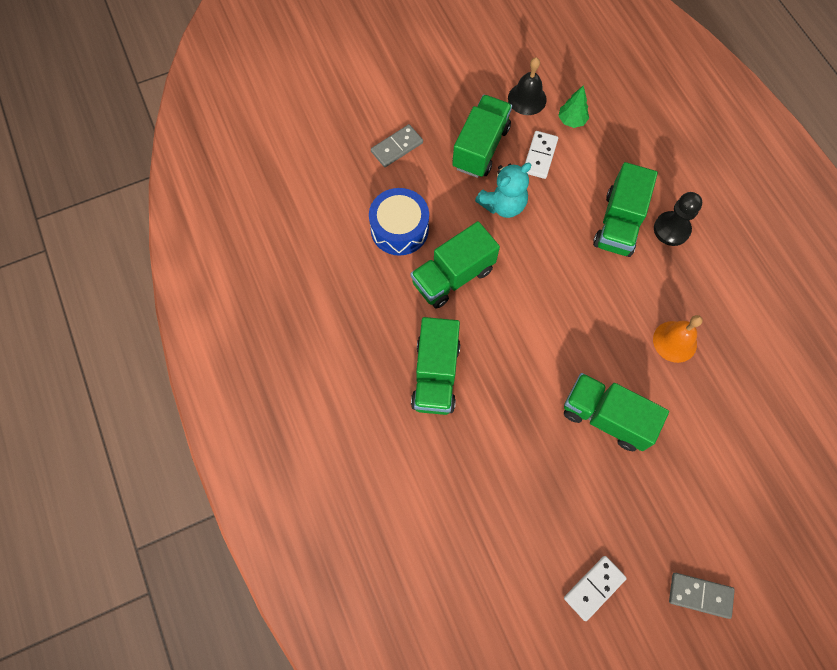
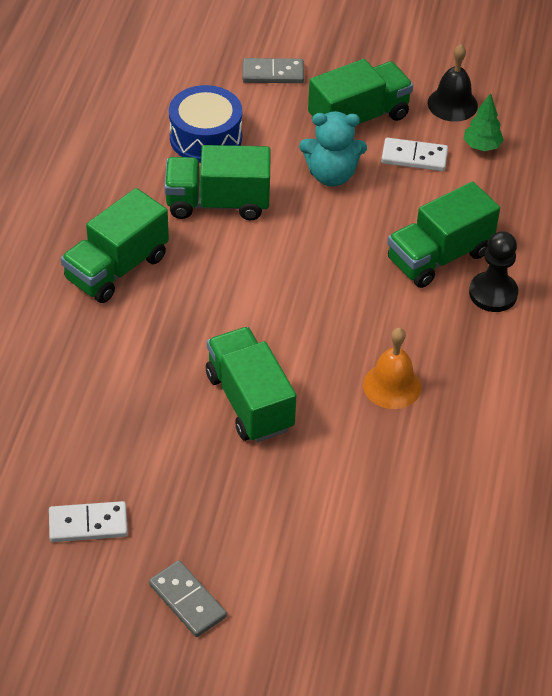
camera: 35 degrees right, 20 degrees down
(540, 156) = (414, 157): white domino -> white domino turned 45 degrees clockwise

